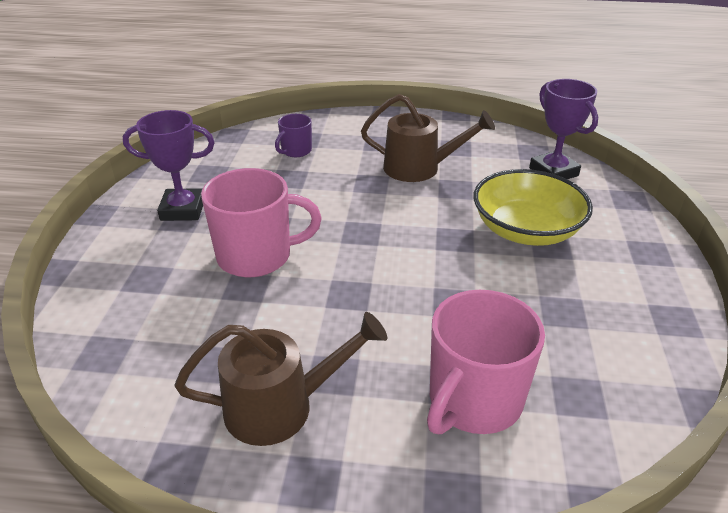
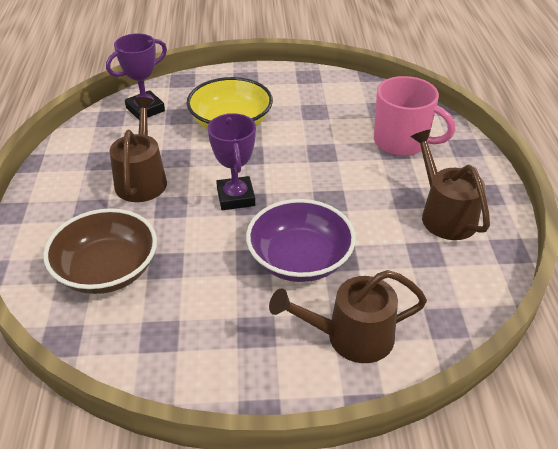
camera: 100 degrees left, 5 degrees up
(135, 275) = (350, 337): none -> brown watering can
(183, 210) = (237, 335): purple trophy -> purple trophy (236, 197)
(257, 256) = (300, 259): pink mug -> purple bowl
(295, 151) = (107, 270): purple mug -> brown bowl

